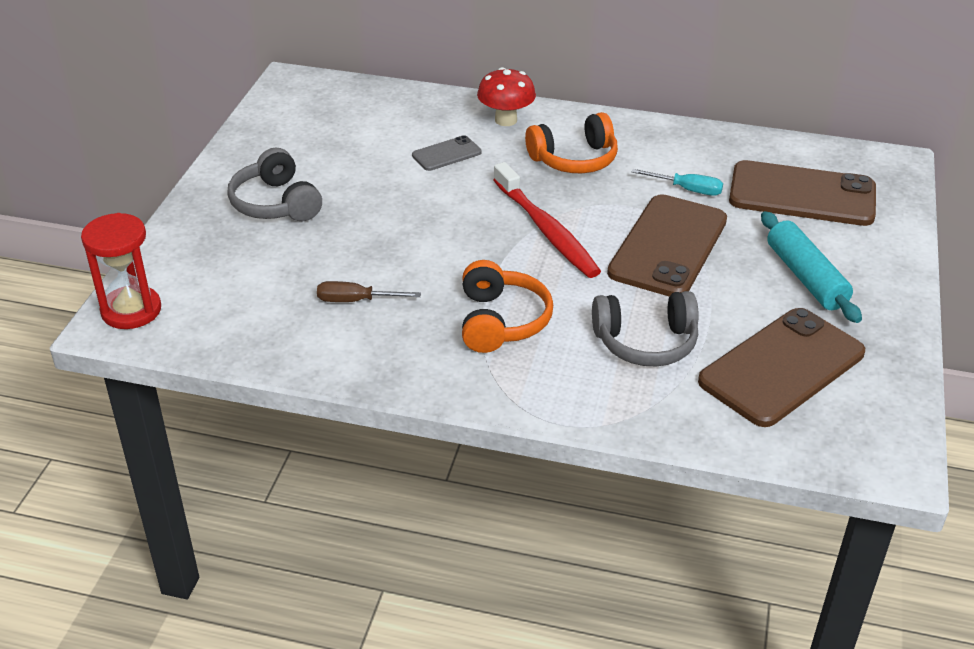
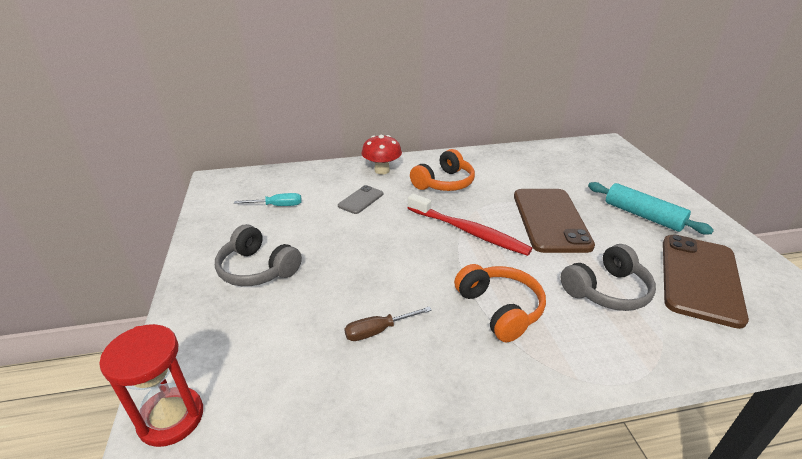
camera: 25 degrees left, 5 degrees down
(687, 189) = (525, 183): turquoise screwdriver -> turquoise screwdriver (277, 206)
(802, 195) = (586, 170): brown phone -> none

